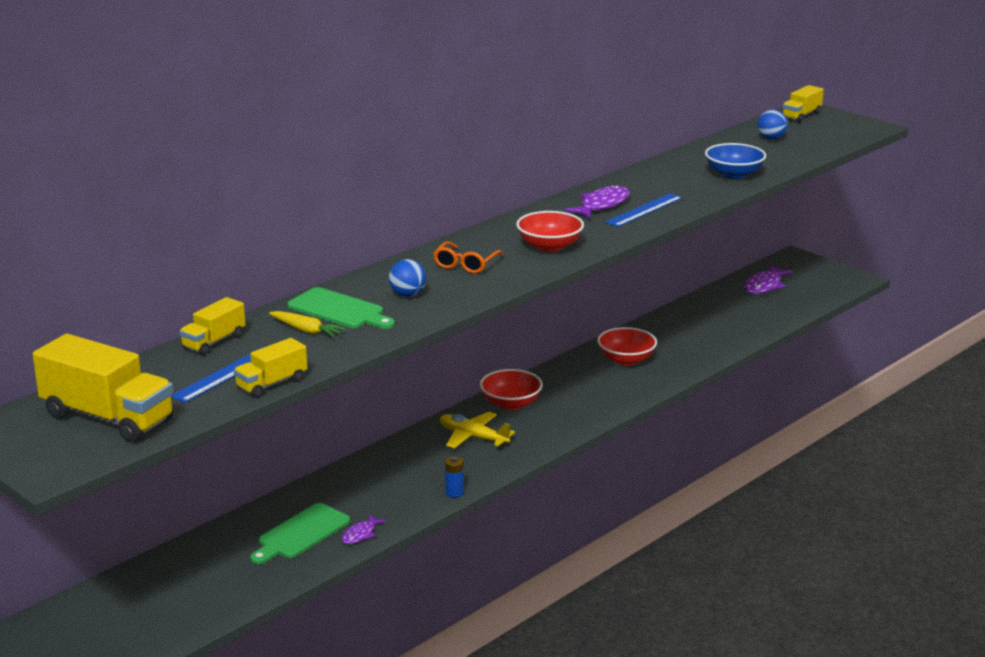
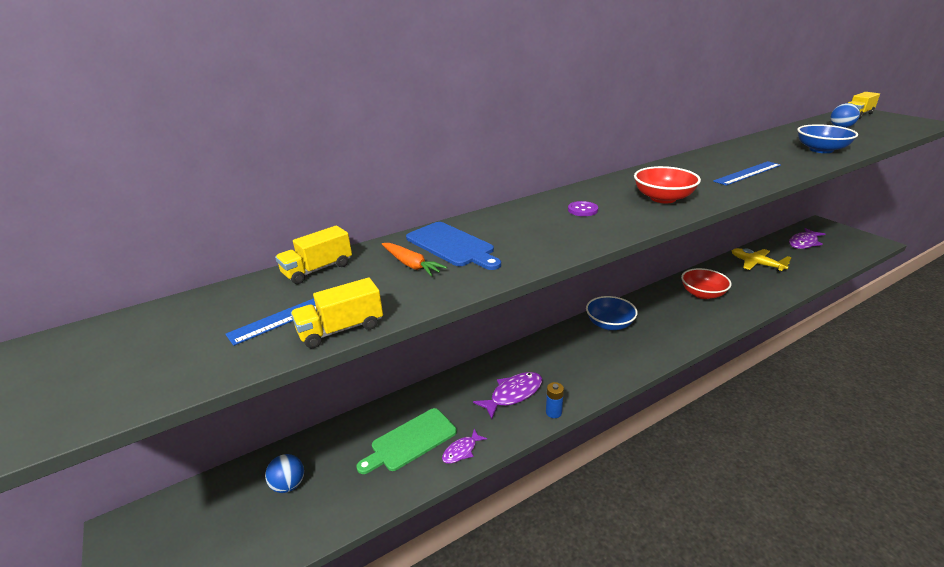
camera: 15 degrees right, 5 degrees up
(108, 418) = (138, 358): yellow truck -> none
(306, 330) = (411, 265): yellow carrot -> orange carrot
(339, 310) = (452, 245): green cutting board -> blue cutting board
(408, 295) = (522, 235): blue ball -> blue ball (289, 485)
(465, 264) = (582, 210): orange glasses -> purple button
(473, 437) = (576, 353): yellow plane -> yellow plane (756, 264)
(511, 403) = (609, 324): red bowl -> blue bowl
(602, 205) = (707, 168): purple fish -> purple fish (513, 394)

